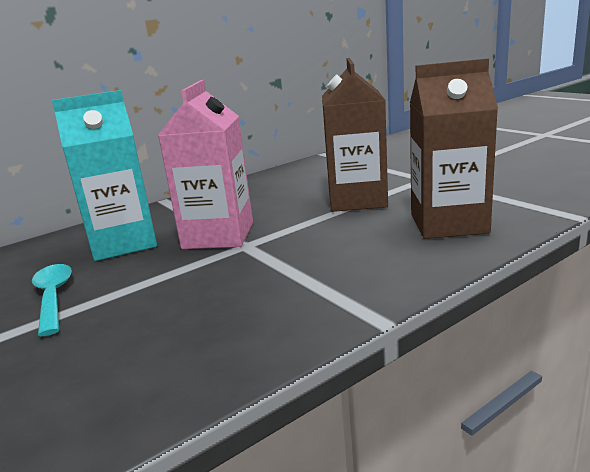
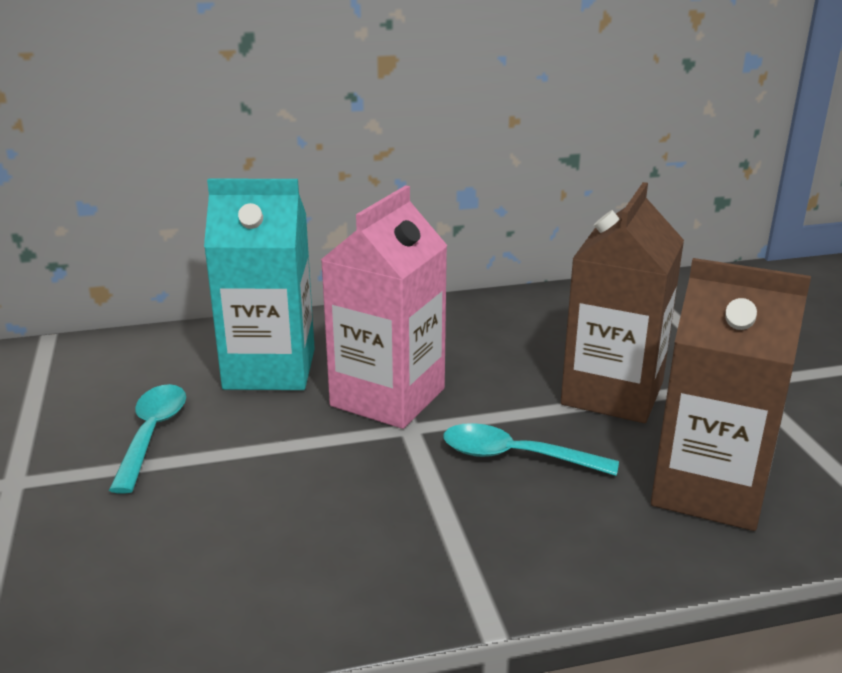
camera: 20 degrees right, 5 degrees up
(324, 240) = (515, 456): none -> turquoise spoon

